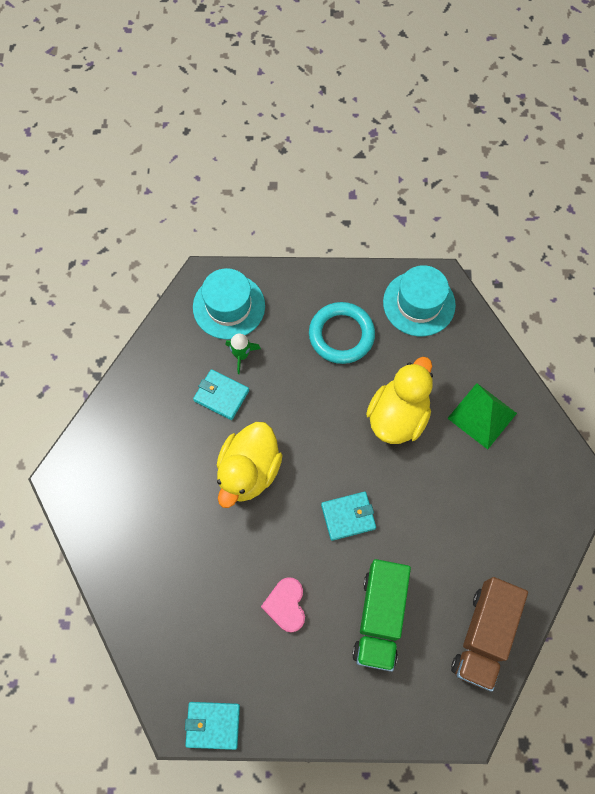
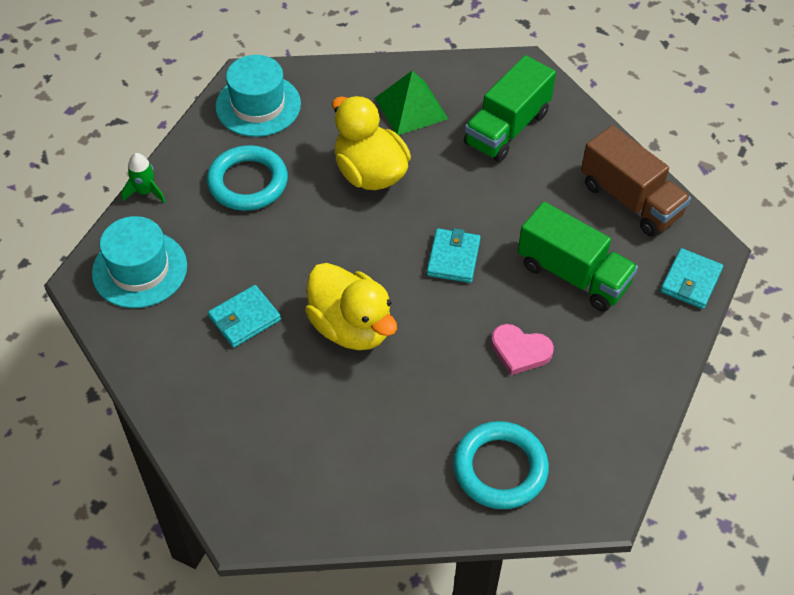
camera: 65 degrees left, 15 degrees down
(177, 633) = (500, 468): none -> turquoise ring
(213, 725) = (618, 470): turquoise wallet -> turquoise wallet (690, 281)
(241, 355) = (208, 280): green rocket -> green rocket (145, 192)
(504, 501) = (507, 128): none -> green truck

